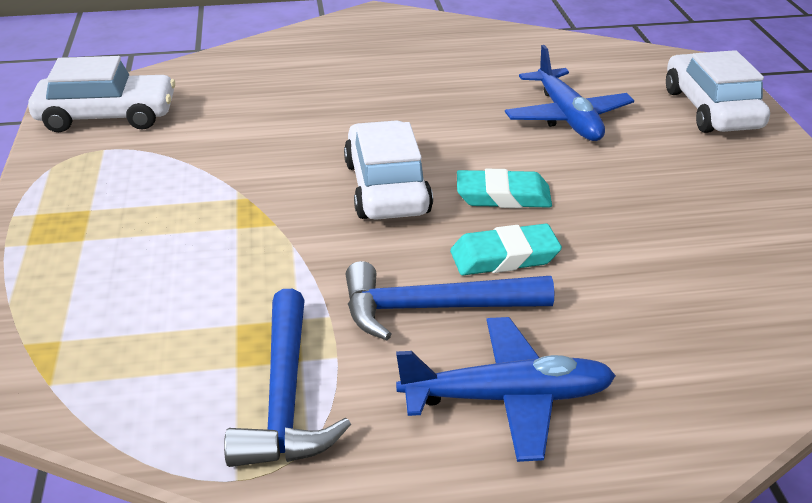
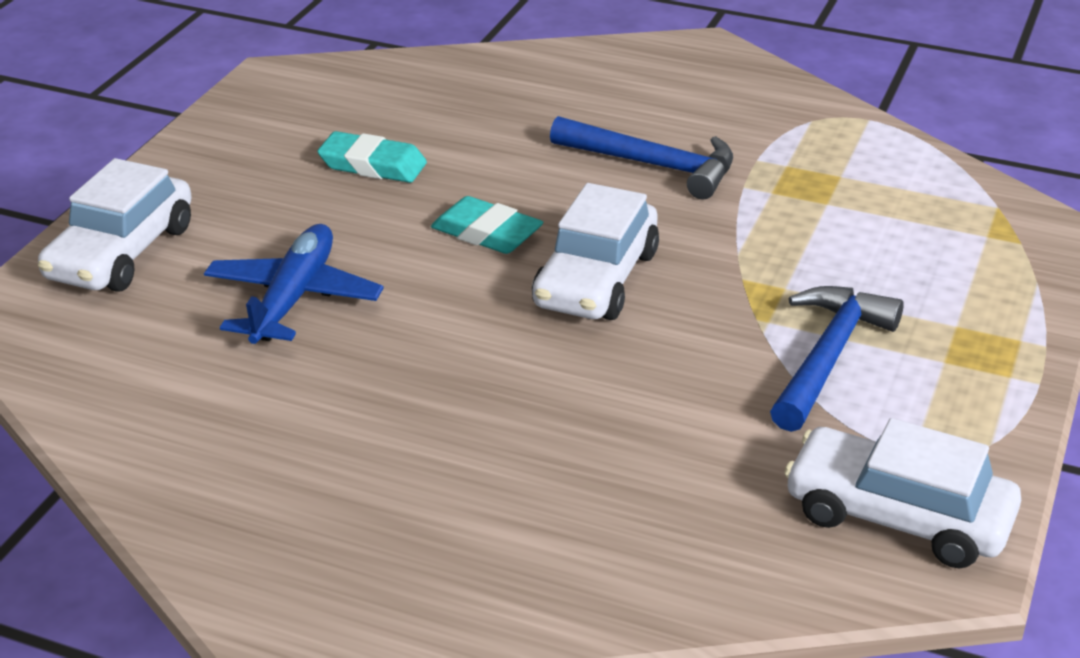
camera: 150 degrees left, 0 degrees up
(285, 398) = (813, 147): blue hammer -> blue hammer (828, 357)
(504, 257) = (551, 182): turquoise eraser -> turquoise eraser (372, 165)
(507, 398) = (653, 103): blue plane -> none

